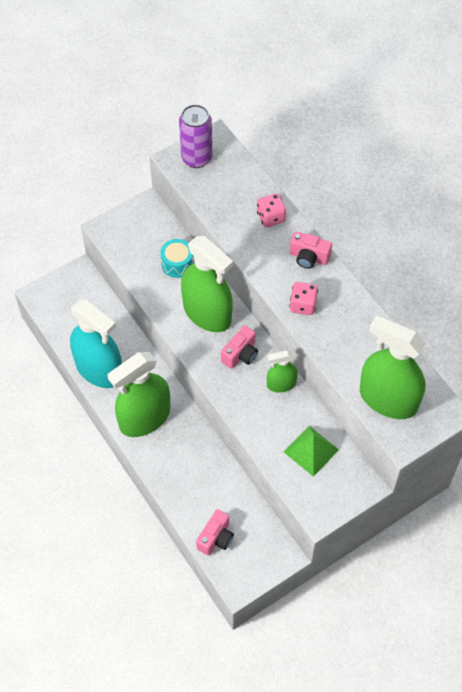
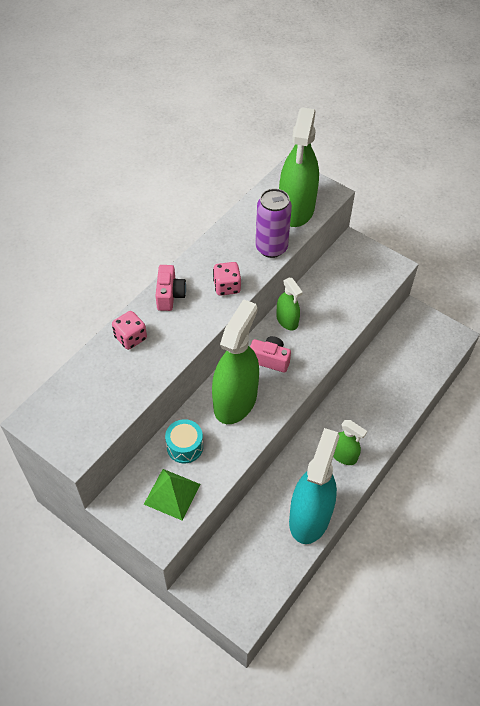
camera: 110 degrees left, 5 degrees down
(145, 418) = (343, 455): green spray bottle -> green spray bottle, size x0.51
(196, 158) = (67, 429): purple can -> purple can (271, 248)
(216, 538) = (426, 362): pink camera -> none
(311, 450) = (340, 284): green pyramid -> green pyramid (172, 494)

